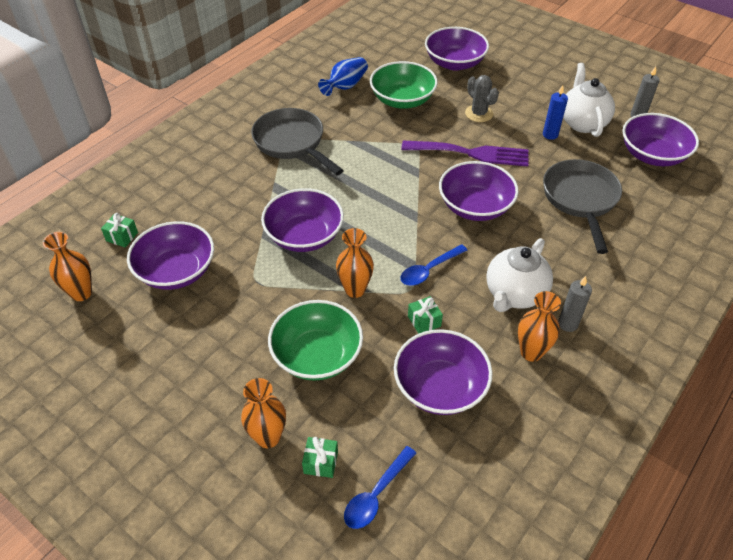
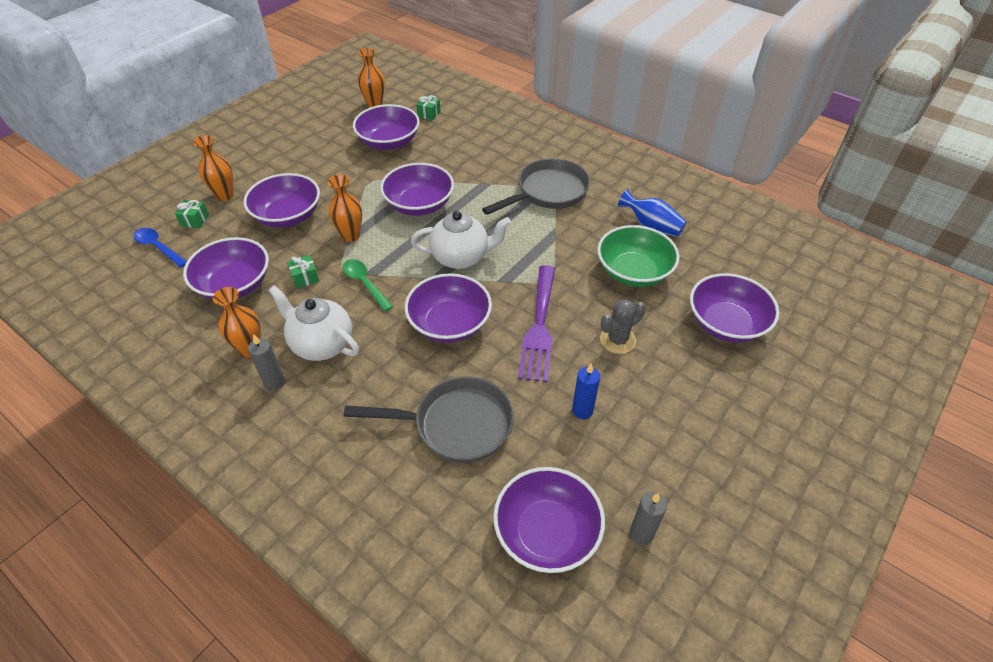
camera: 90 degrees right, 0 degrees up
(317, 355) = (288, 216): green bowl -> purple bowl
(429, 270) = (365, 284): blue spoon -> green spoon
(582, 123) = (613, 453): white teapot -> white teapot (461, 257)

